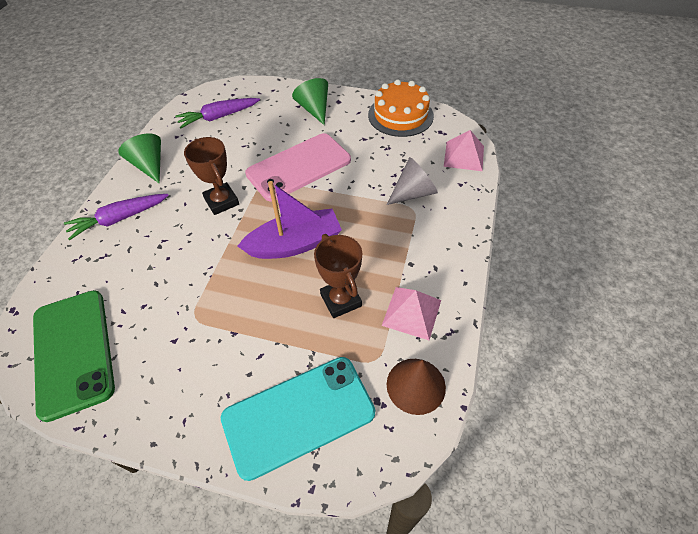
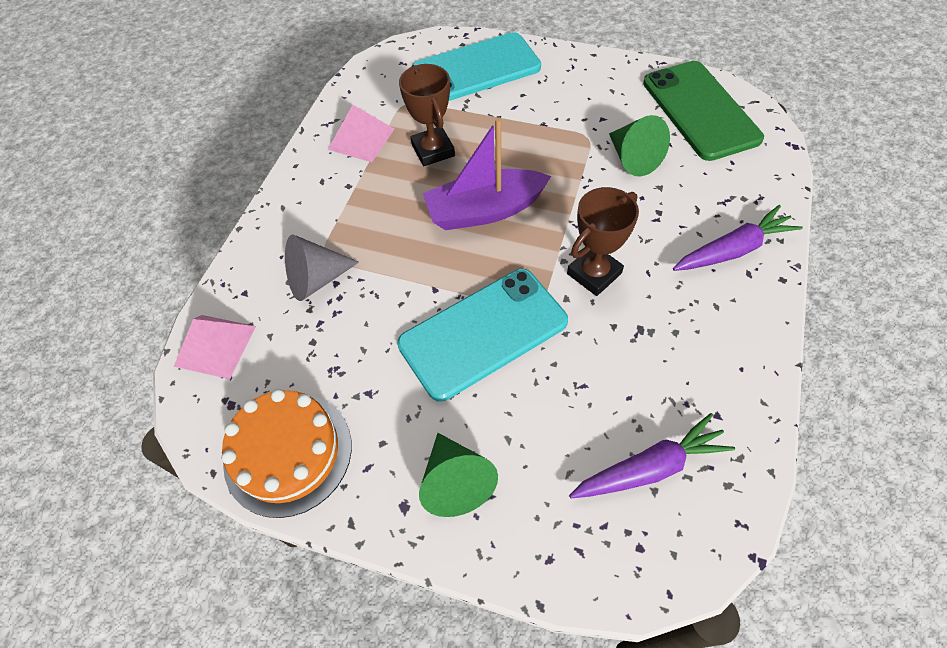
camera: 175 degrees left, 5 degrees up
(149, 165) = (735, 345): green cone -> green cone (633, 158)
(221, 201) = (594, 273): brown trophy -> brown trophy turned 75 degrees clockwise
(299, 167) = (483, 333): pink phone -> turquoise phone
(416, 385) = (373, 86): brown cone -> none

